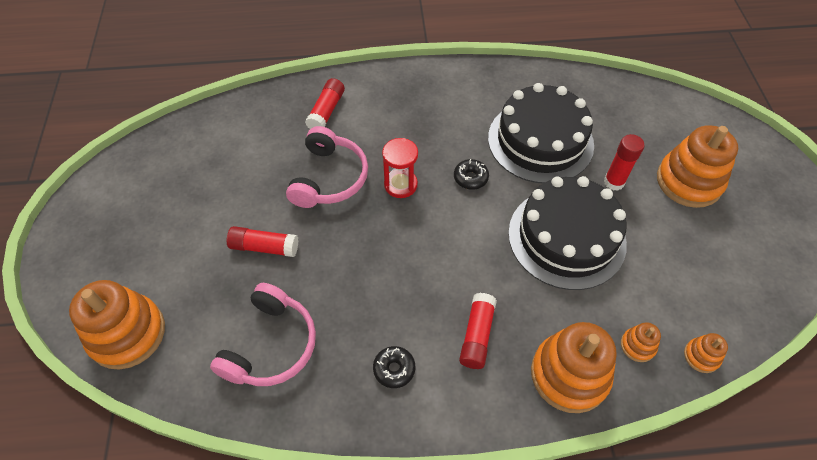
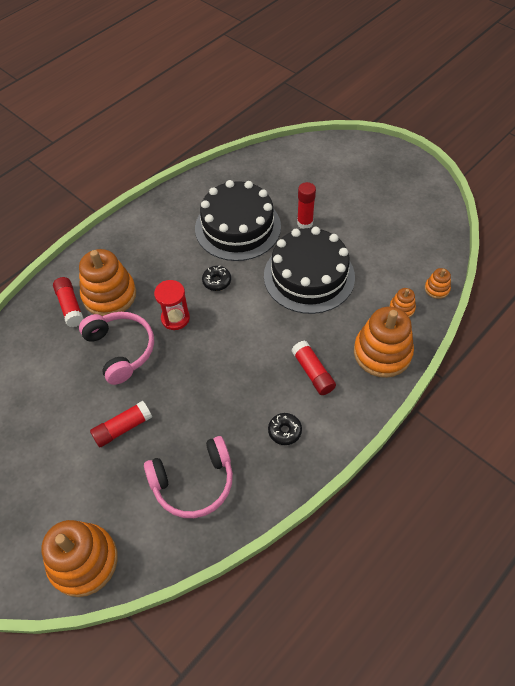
camera: 40 degrees left, 0 degrees up
(271, 345) = (193, 482): pink headphones -> pink headphones turned 90 degrees clockwise
(689, 181) = (345, 193): orange stacking toy -> orange stacking toy (109, 295)

